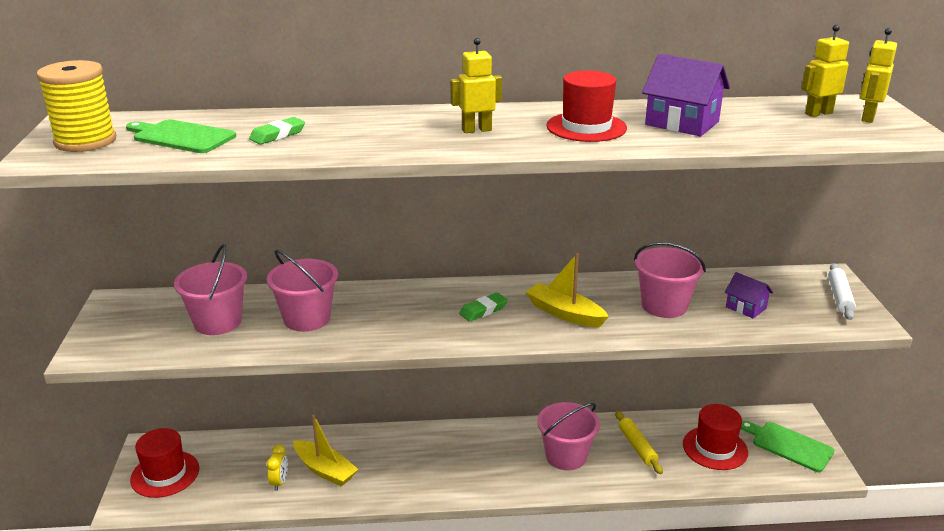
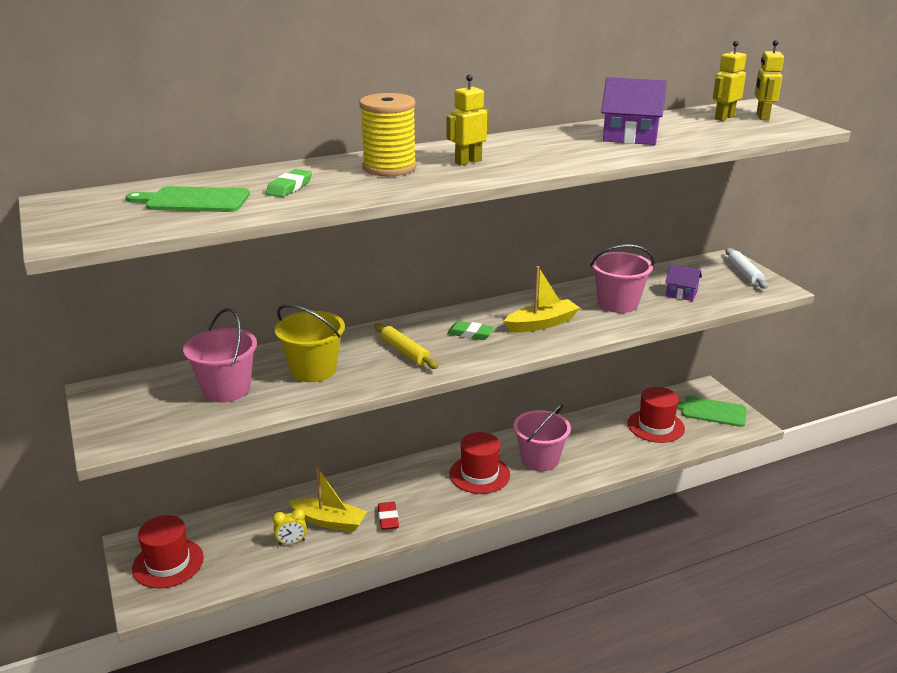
camera: 20 degrees left, 0 degrees up
(85, 141) = (96, 217): yellow spool -> yellow spool (389, 168)
(279, 482) = (291, 542): yellow clock -> yellow clock turned 90 degrees clockwise
(307, 319) = (313, 370): pink bucket -> yellow bucket
(380, 481) = (388, 518): none -> red eraser
(483, 310) = (470, 334): green eraser -> green eraser turned 75 degrees clockwise
(564, 313) = (542, 324): yellow boat -> yellow boat turned 135 degrees clockwise
(586, 127) = (558, 148): red hat -> red hat (479, 474)
(637, 446) = (594, 439): yellow rolling pin -> yellow rolling pin (405, 352)

